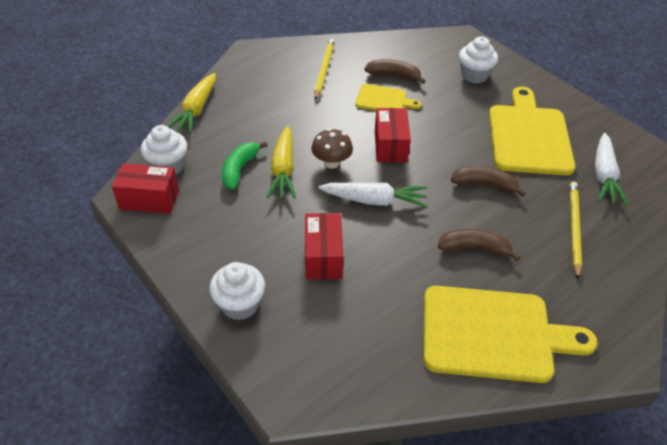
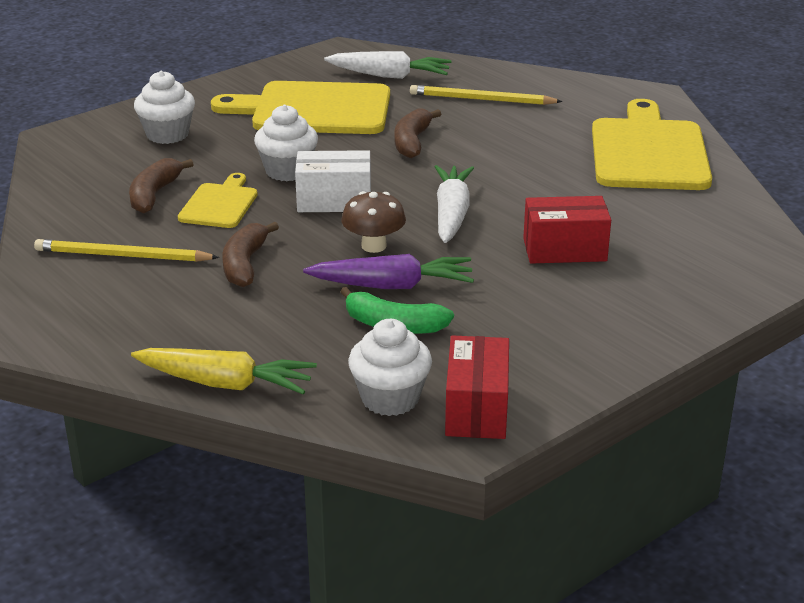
camera: 90 degrees left, 15 degrees down
(240, 304) = (665, 307): white cupcake -> white cupcake (287, 171)
(283, 170) = (392, 286): yellow carrot -> purple carrot
(390, 146) = (334, 201): red box -> white box
(474, 248) = (525, 154): brown banana -> brown banana (245, 264)

